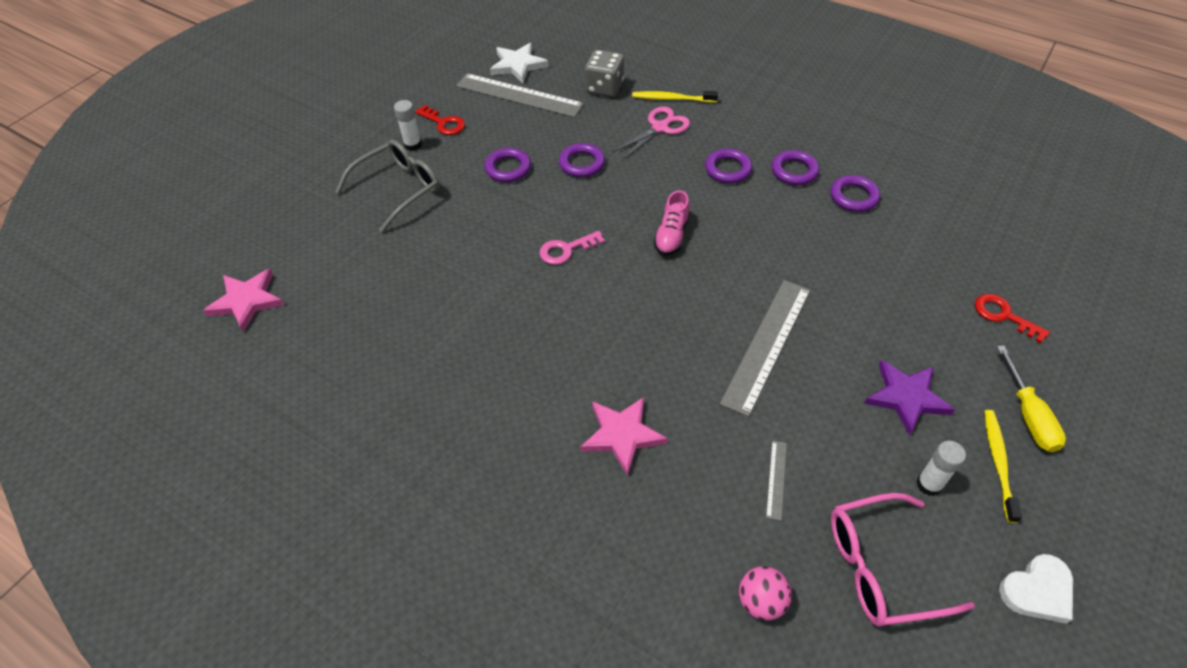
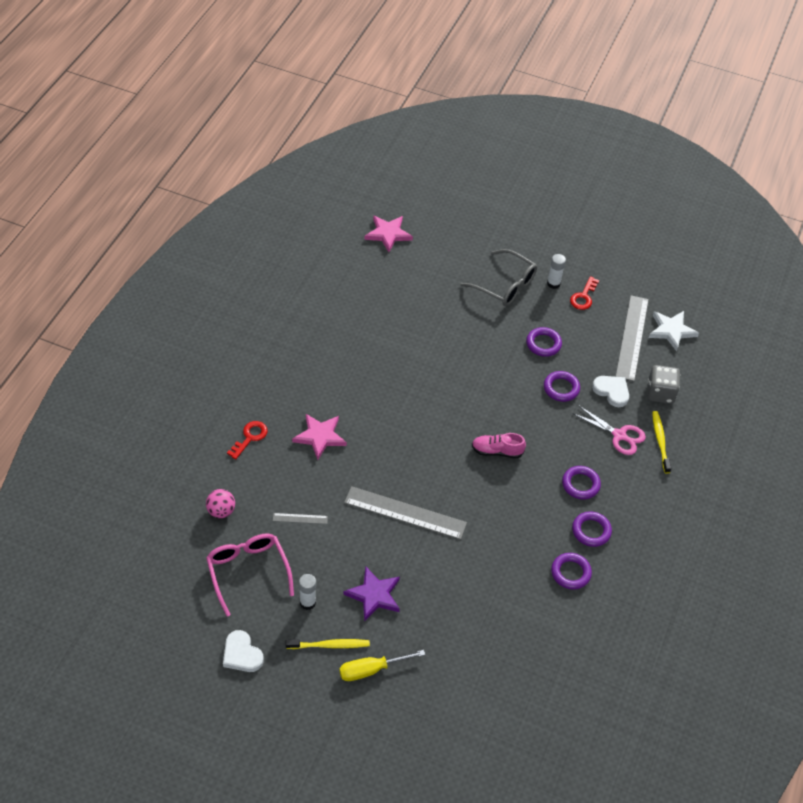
camera: 75 degrees right, 0 degrees up
(566, 250) = (468, 389): pink key -> none
(595, 123) = (612, 391): none -> white heart
(1003, 315) = (462, 667): red key -> red key (250, 437)

